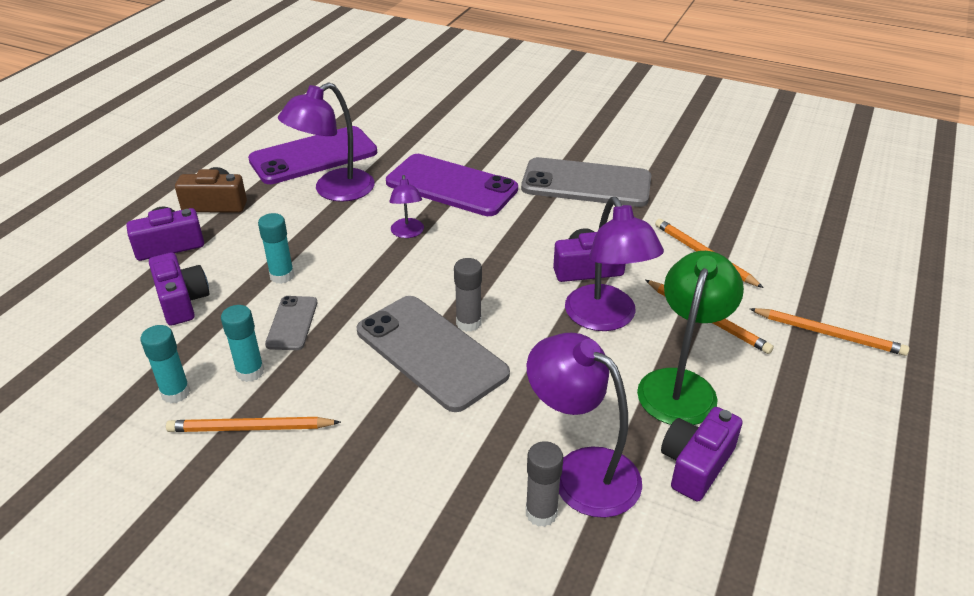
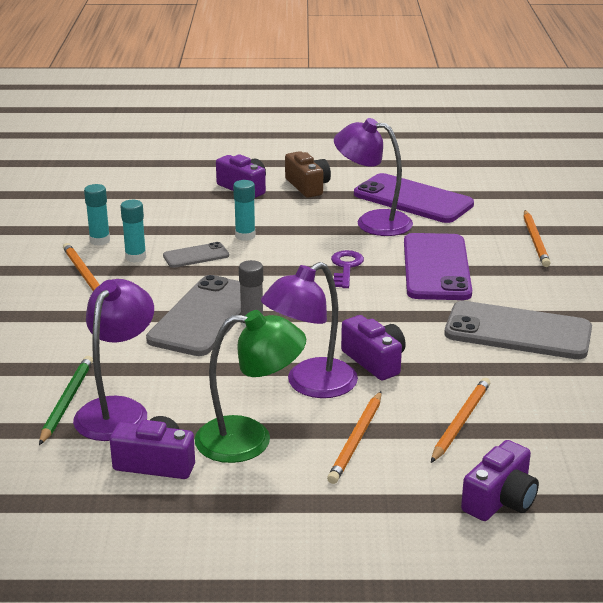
camera: 65 degrees right, 10 degrees down
(182, 301) = (188, 212): purple camera -> purple camera (500, 500)
(407, 233) = (346, 267): purple lamp -> purple key
(541, 513) = (66, 401): grey glue stick -> green pencil
(586, 184) = (518, 332): grey phone -> grey phone turned 60 degrees counterclockwise
(829, 334) = (394, 519): orange pencil -> orange pencil (535, 241)

